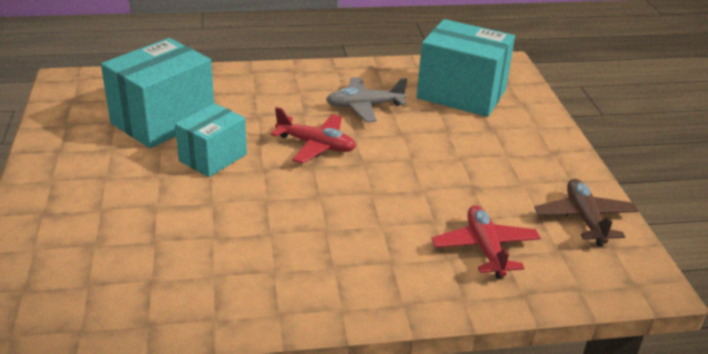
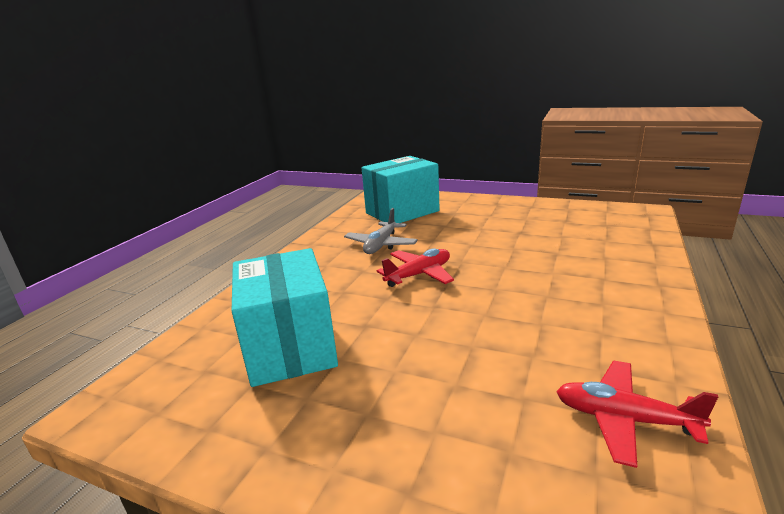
camera: 55 degrees left, 10 degrees down
(213, 157) = (392, 329): turquoise box -> none
(485, 248) = (597, 244): red plane -> red plane (624, 419)
(584, 219) = (575, 211): brown plane -> none

